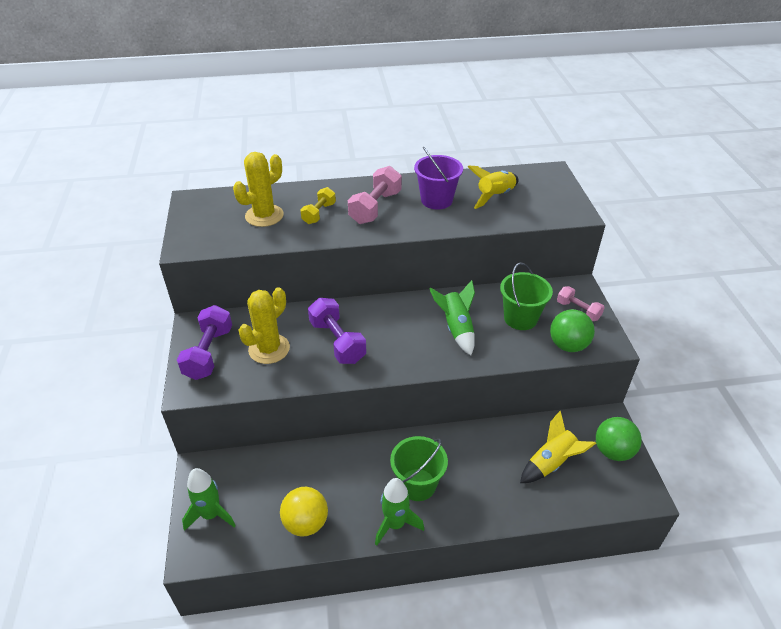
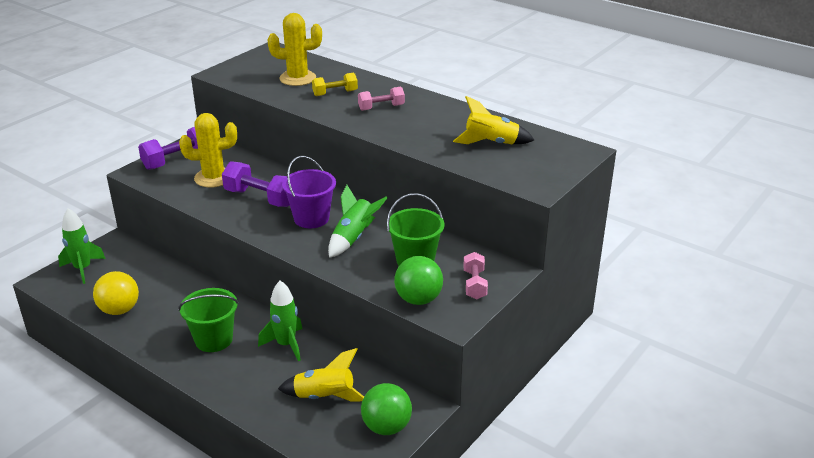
camera: 45 degrees right, 10 degrees down
(337, 342) = (260, 198): purple dumbbell -> purple dumbbell turned 75 degrees counterclockwise
(375, 207) = (381, 107): pink dumbbell -> pink dumbbell, size x0.62
(395, 524) = (163, 349): green rocket -> green rocket (286, 345)
(436, 200) = (437, 124): purple bucket -> purple bucket (311, 218)

